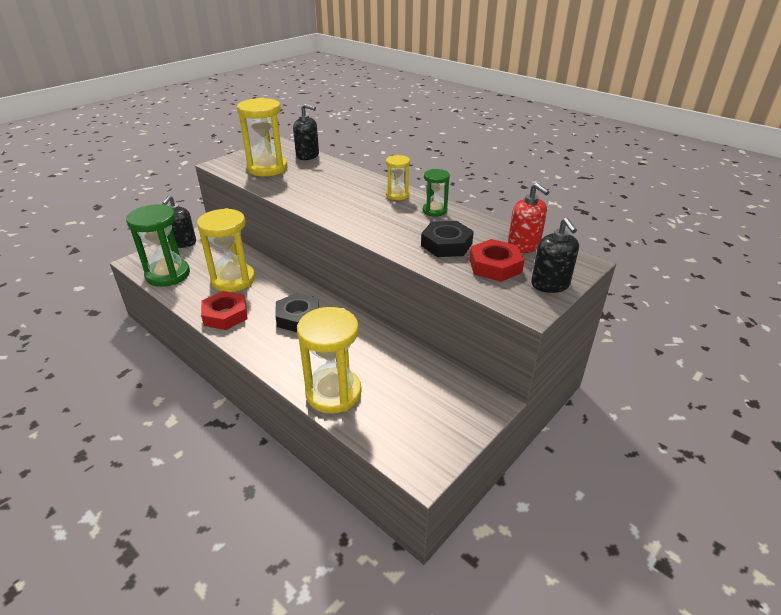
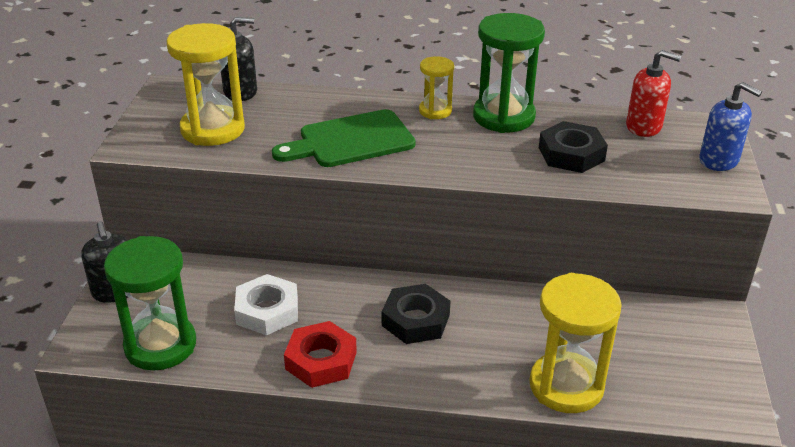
camera: 35 degrees left, 0 degrees up
(233, 280) = (267, 311): yellow hourglass -> white nut
(326, 195) = (351, 140): none -> green cutting board
(434, 211) = (503, 117): green hourglass -> green hourglass, size x1.85
(495, 266) = (647, 160): red nut -> none
(550, 284) = (719, 160): black soap dispenser -> blue soap dispenser

